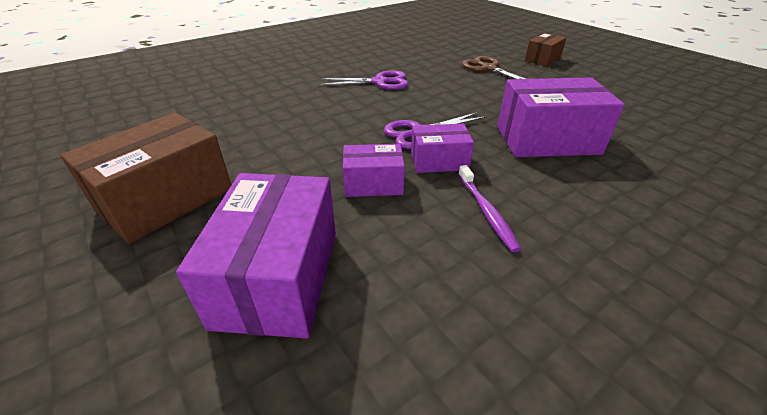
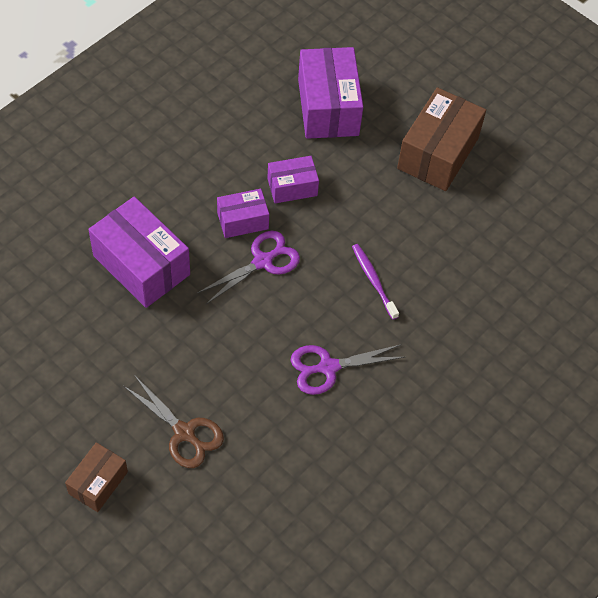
camera: 165 degrees right, 20 degrees up
(486, 212) = (205, 169): purple toothbrush -> purple toothbrush (373, 280)
(547, 140) = (141, 265): purple box -> purple box turned 60 degrees clockwise

